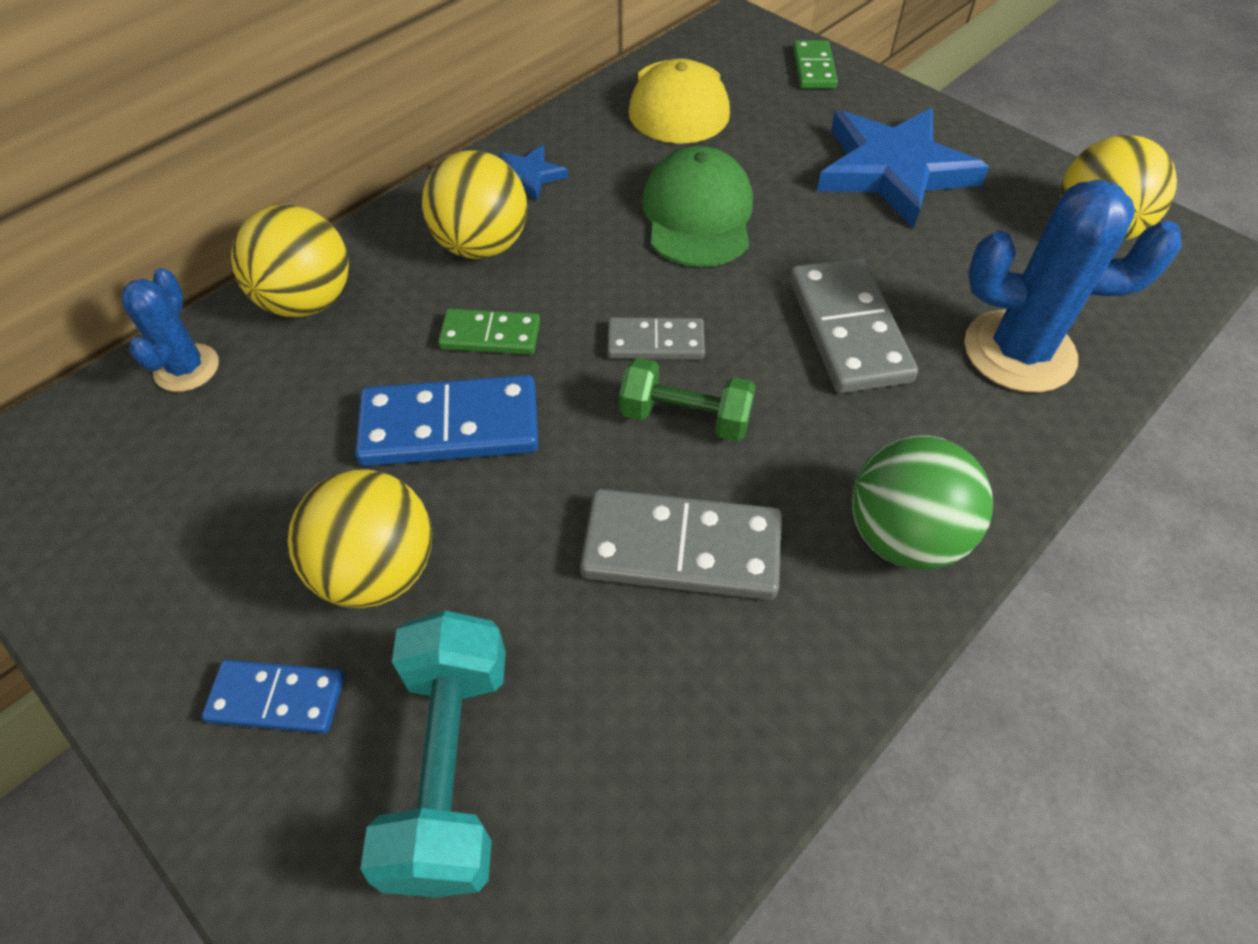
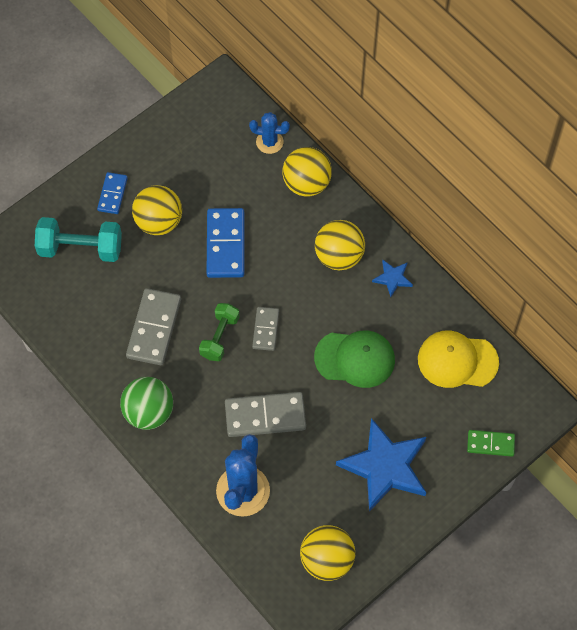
camera: 95 degrees right, 10 degrees up
(490, 335) = (277, 260): green domino -> none

